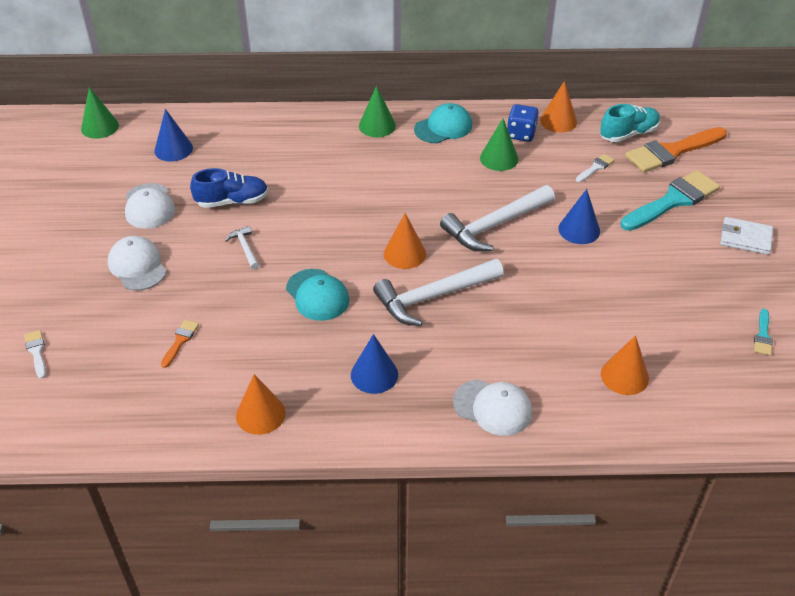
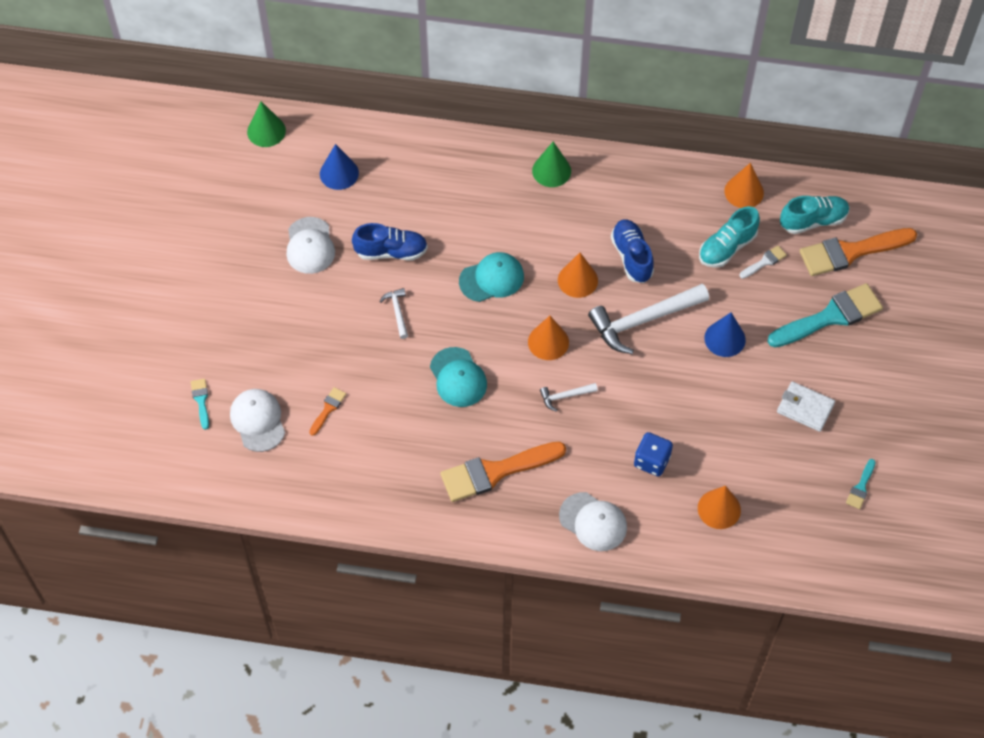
camera: 10 degrees right, 15 degrees up
(36, 352) = (201, 401): white brush -> turquoise brush
(137, 266) = (294, 318): white cap -> white cap (258, 421)
(260, 414) = (391, 496): orange cone -> orange cone (577, 280)
(374, 374) = (495, 472): blue cone -> orange brush
(433, 297) = (565, 396): white hammer -> white hammer, size x0.46
(443, 127) = (620, 183): turquoise cap -> turquoise cap (491, 279)
(469, 178) = (632, 257): none -> blue shoe
(499, 158) = (668, 234): green cone -> none
(521, 134) = (699, 204): blue dice -> blue dice (652, 461)
(557, 161) = (727, 247): none -> turquoise shoe
(745, 238) = (886, 374): white wallet -> white wallet (805, 408)

